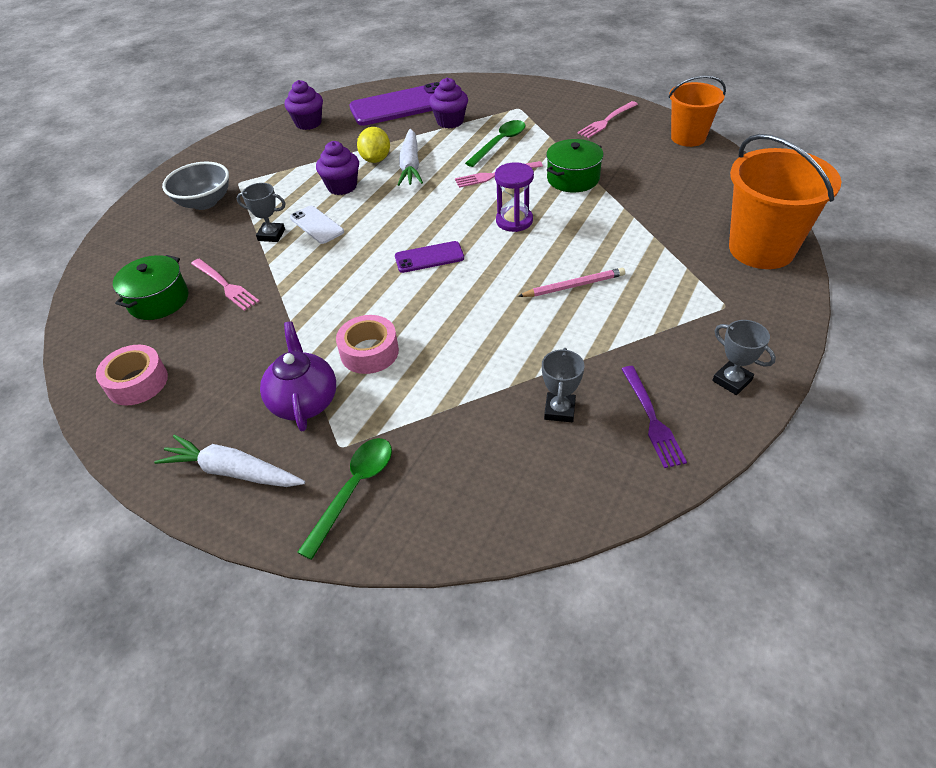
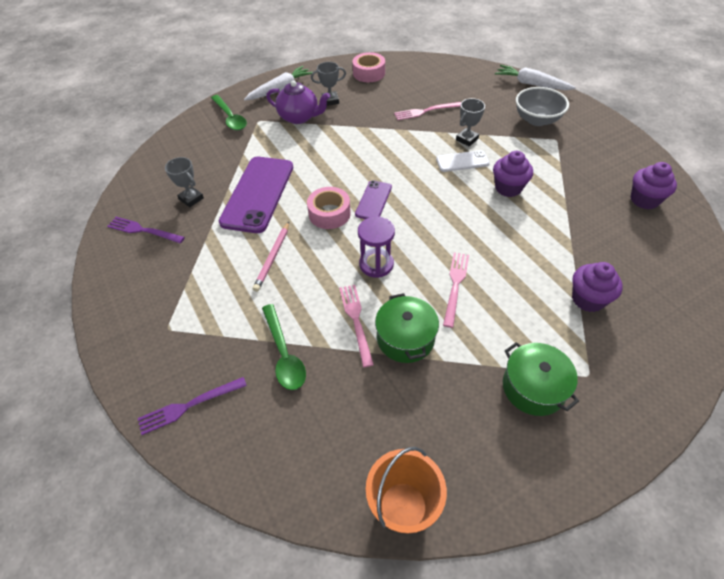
camera: 120 degrees right, 5 degrees up
(158, 300) = (433, 87): green pot -> green pot (533, 387)
(369, 352) = (310, 147): pink tape -> pink tape (329, 213)
(376, 159) = (541, 220): yellow lemon -> none
(402, 105) = (651, 276): purple phone -> purple phone (258, 194)
(410, 165) = (515, 237): white carrot -> white carrot (531, 84)
(499, 143) = (513, 317): green spoon -> green spoon (284, 354)
(606, 121) = (500, 444): pink fork -> pink fork (355, 320)
(732, 381) = (120, 283): grey trophy -> grey trophy (330, 100)
(761, 249) = (188, 406): orange bucket -> purple fork

